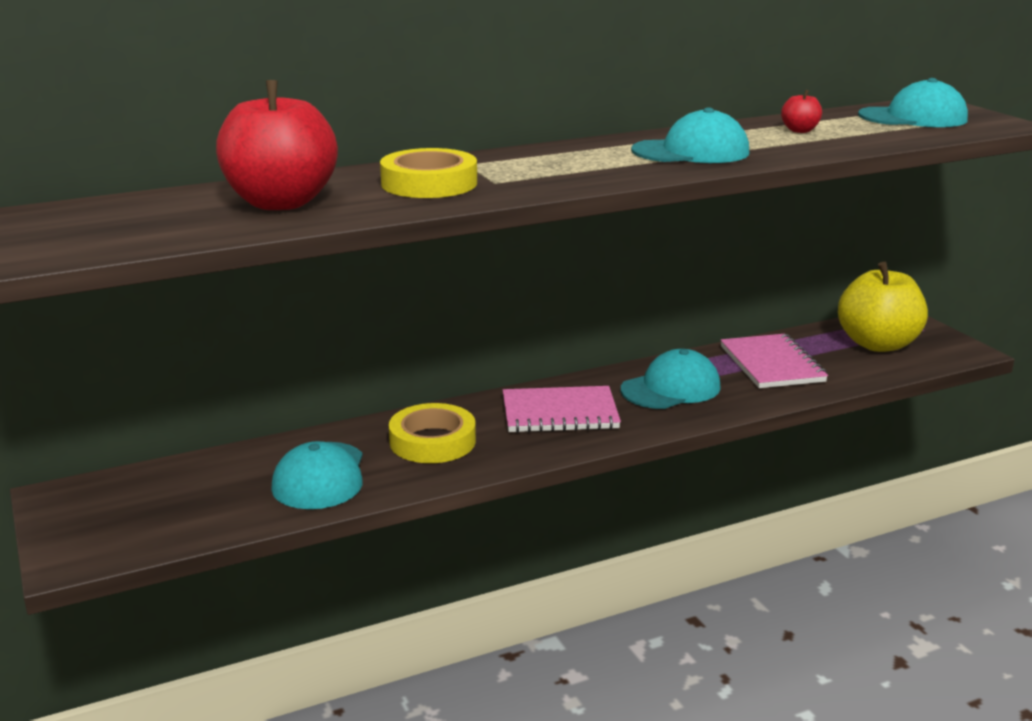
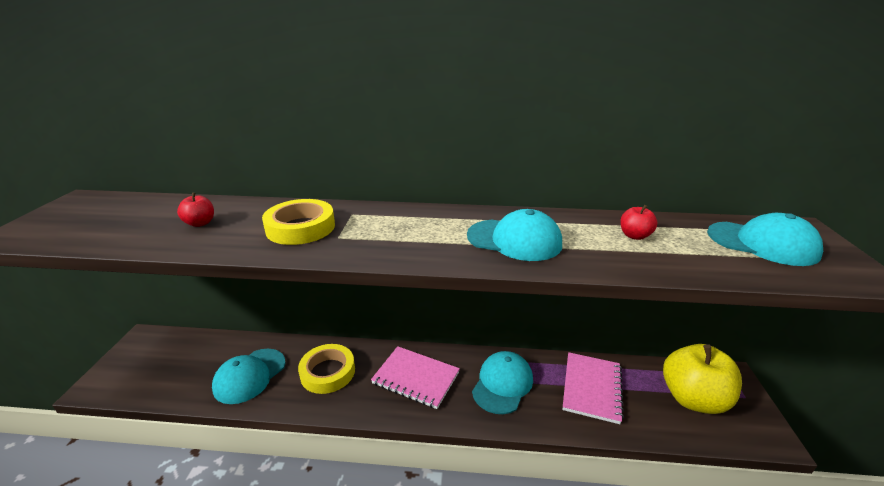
camera: 30 degrees right, 5 degrees up
(281, 203) = (200, 223): red apple -> red apple, size x0.42
(671, 388) = (502, 384): turquoise cap -> turquoise cap turned 60 degrees counterclockwise

